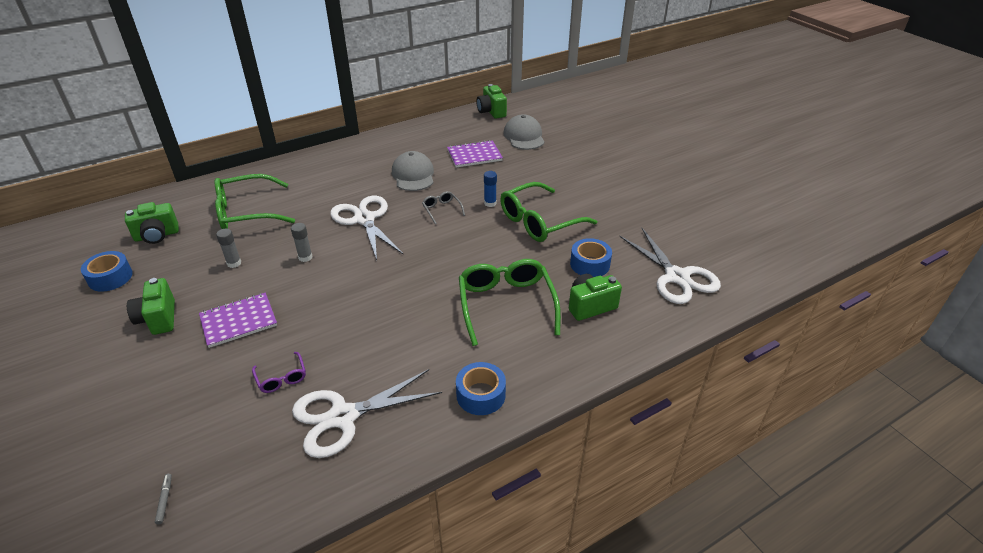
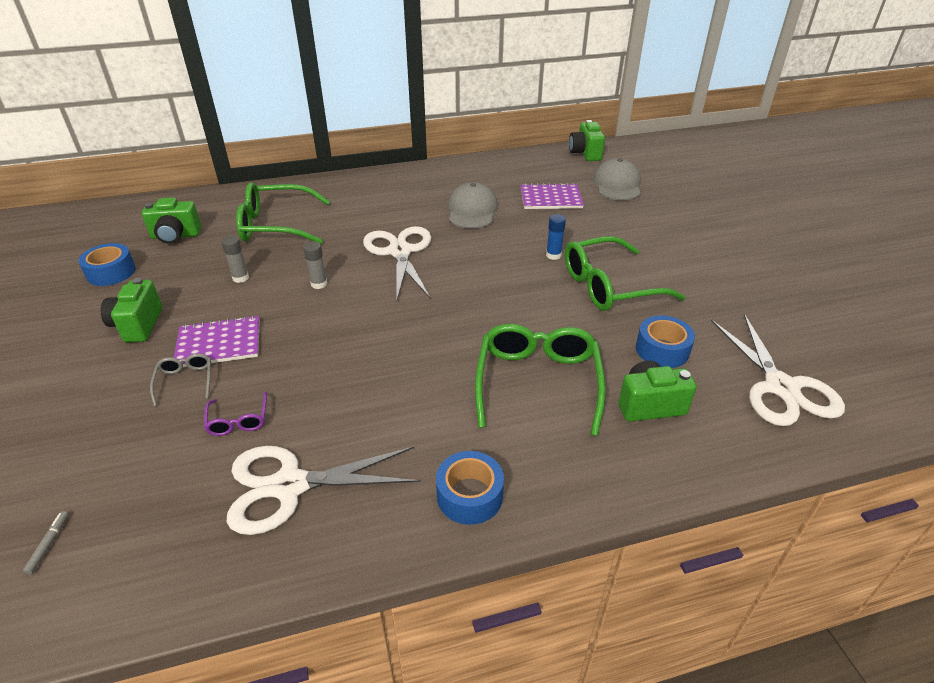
camera: 15 degrees right, 0 degrees up
(441, 210) = (492, 254): grey glasses -> grey glasses (185, 381)

